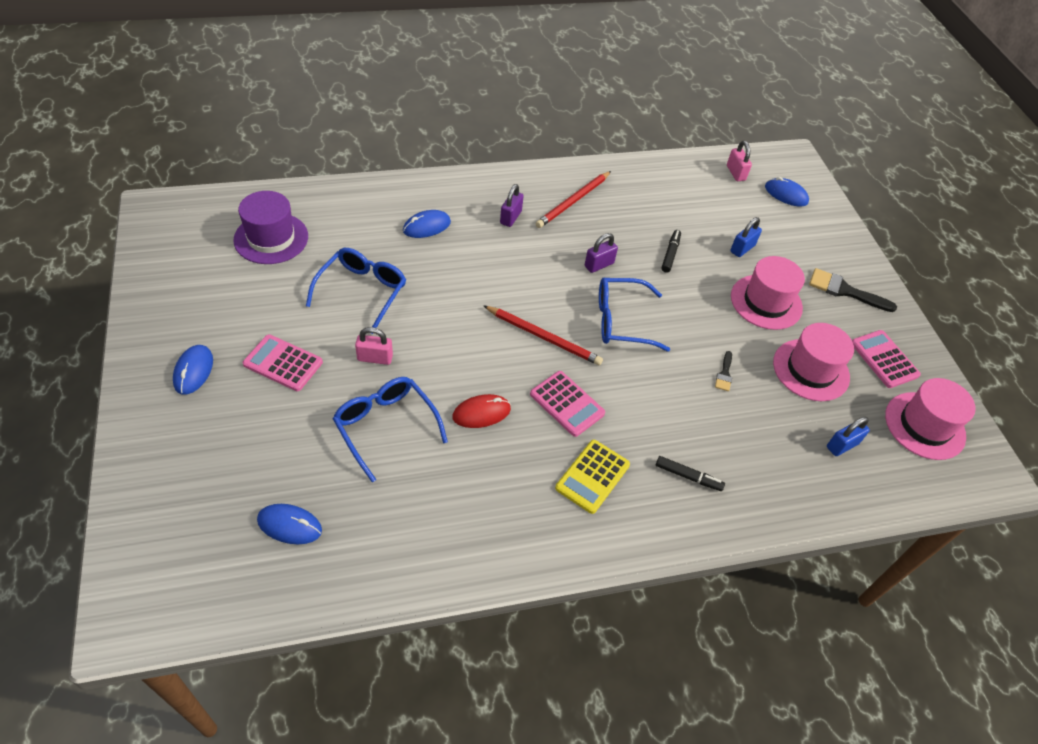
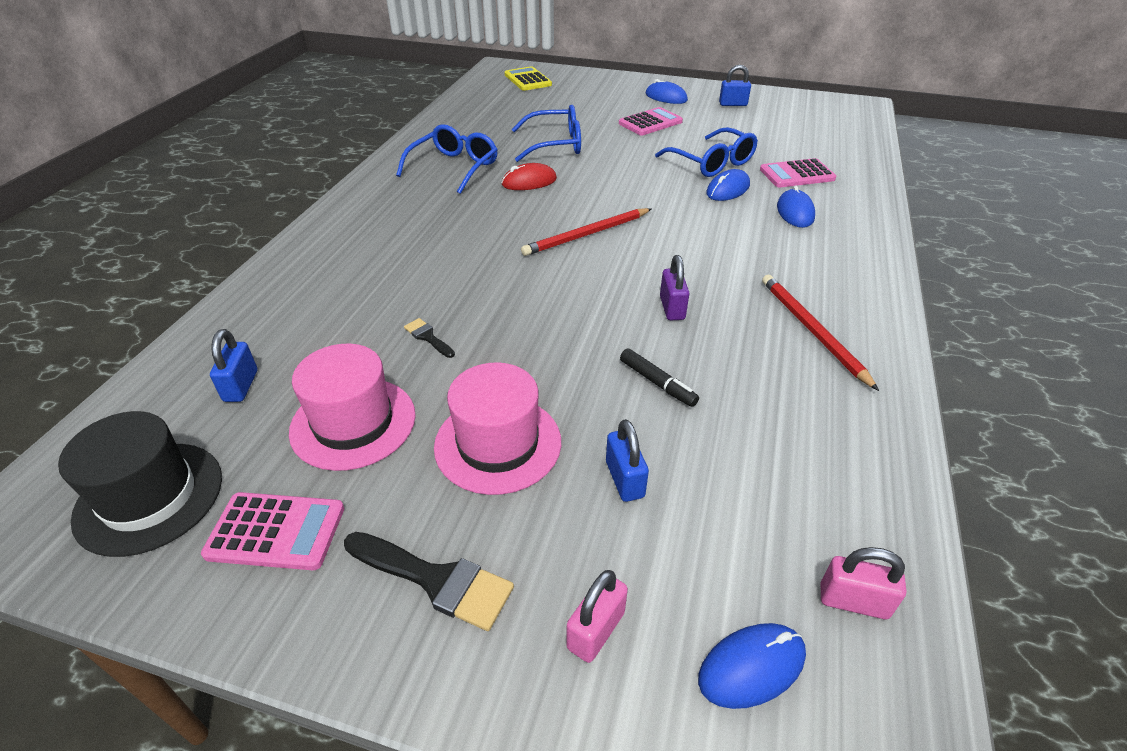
camera: 125 degrees right, 10 degrees down
(193, 306) = (733, 104): none -> blue padlock
(271, 238) = (805, 139): purple hat -> none
(289, 525) = (510, 105): blue mouse -> blue mouse (727, 189)
(375, 358) = (628, 153): pink padlock -> pink padlock (596, 630)
(481, 413) = (529, 182): red mouse -> red mouse turned 60 degrees clockwise
(510, 217) = (793, 269): purple padlock -> none
(567, 404) = (497, 222): pink calculator -> pink calculator (797, 174)
(592, 476) = (414, 211): yellow calculator -> yellow calculator (528, 80)
(621, 321) = (569, 291): blue glasses -> blue glasses (454, 167)
(688, 476) = (352, 258): black marker -> none
(844, 291) = (436, 580): black brush -> black brush turned 60 degrees clockwise
(924, 425) = (149, 497): pink hat -> black hat

